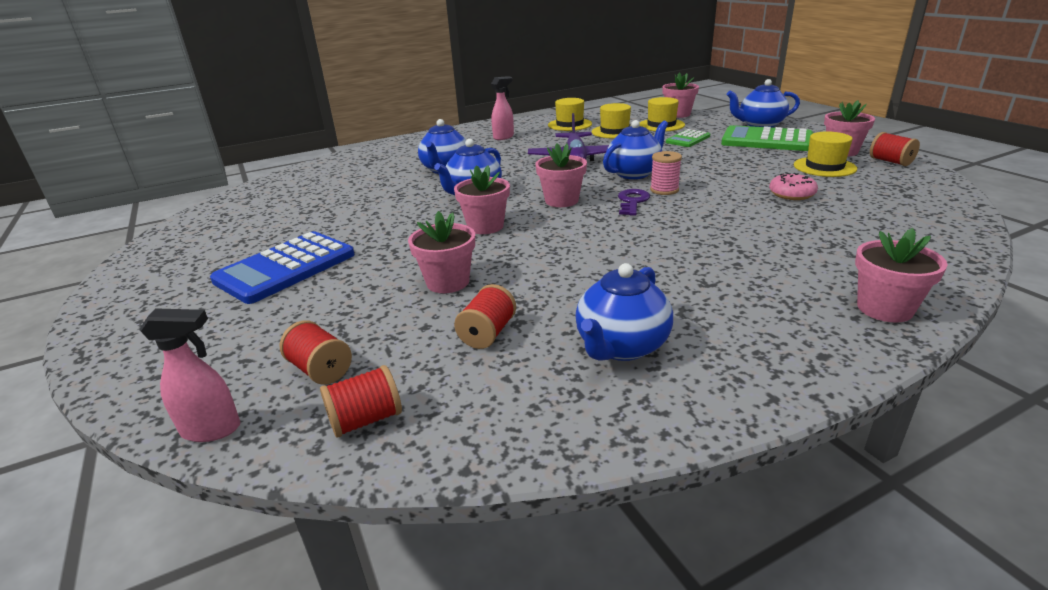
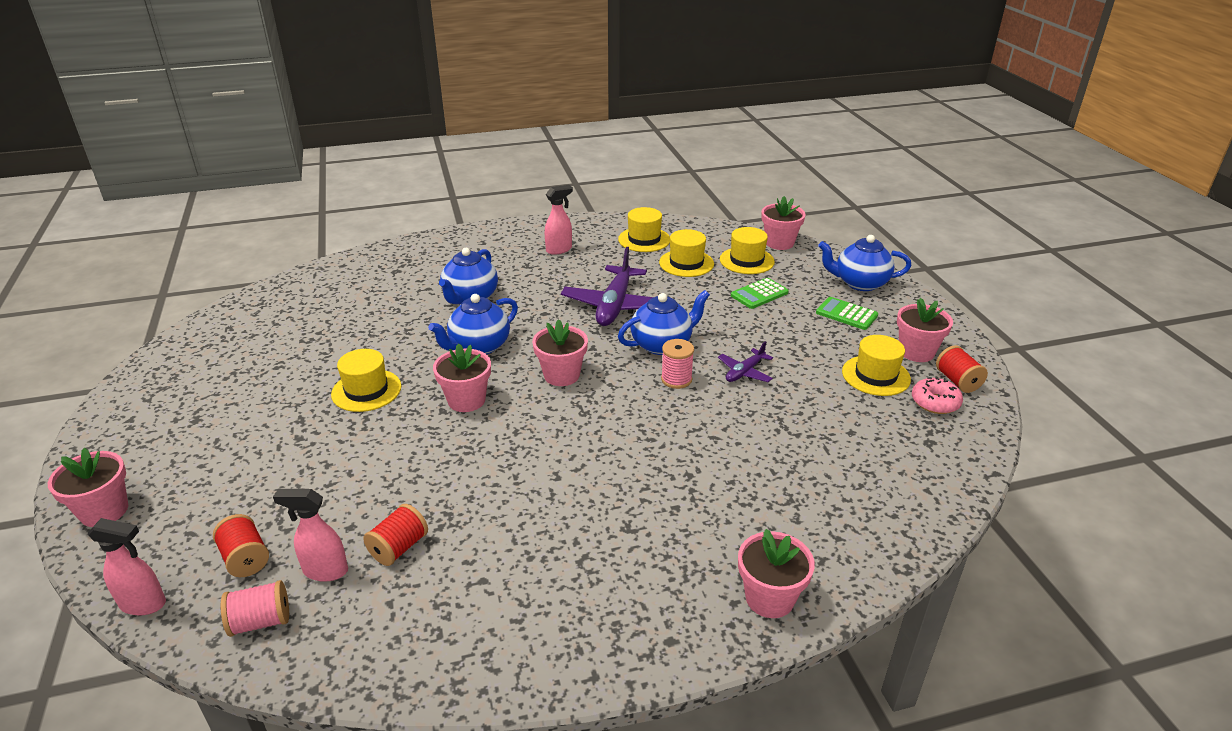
camera: 10 degrees right, 5 degrees up
(286, 268) = (260, 422): blue calculator -> none
(366, 420) = (261, 621): red spool -> pink spool
(384, 233) = (366, 390): none -> yellow hat
(417, 364) = (325, 571): none -> pink spray bottle
(448, 282) = (395, 474): pink flower pot -> pink flower pot (104, 511)
(621, 346) = (503, 590): blue teapot -> none
(632, 201) = (632, 392): purple key -> none
(717, 179) = (744, 372): none -> purple plane
(766, 140) = (846, 314): green calculator -> green calculator, size x0.55
(791, 194) = (805, 414): pink donut -> pink donut (935, 402)

